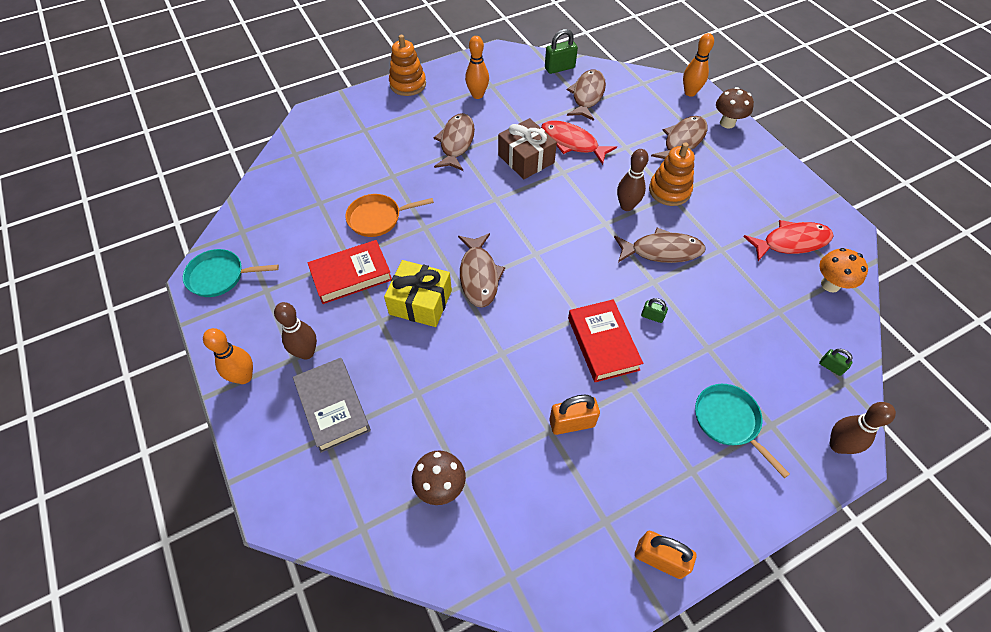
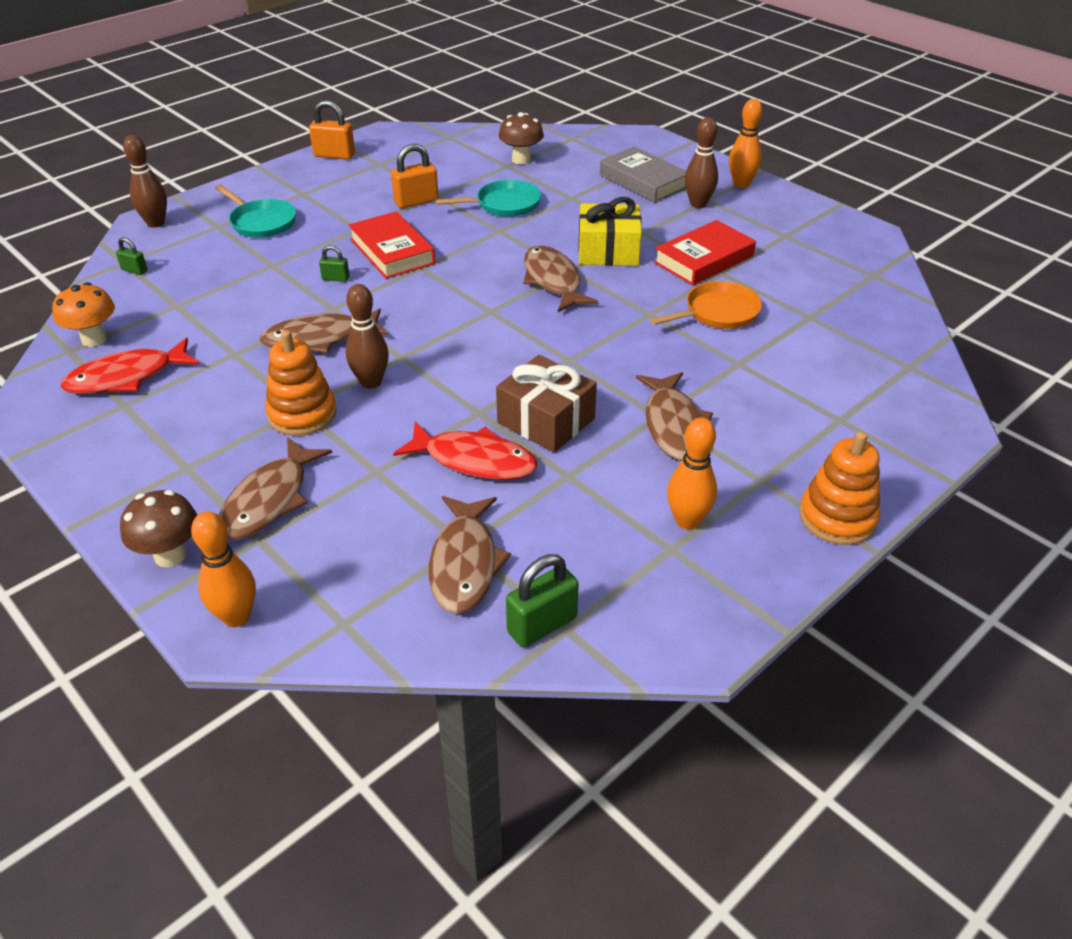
camera: 165 degrees right, 15 degrees down
(220, 276) = (848, 237): turquoise pan -> turquoise pan (504, 204)

